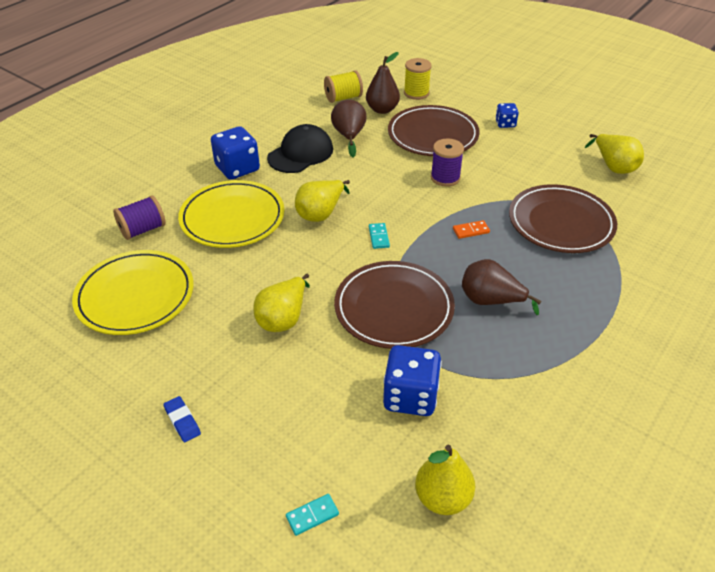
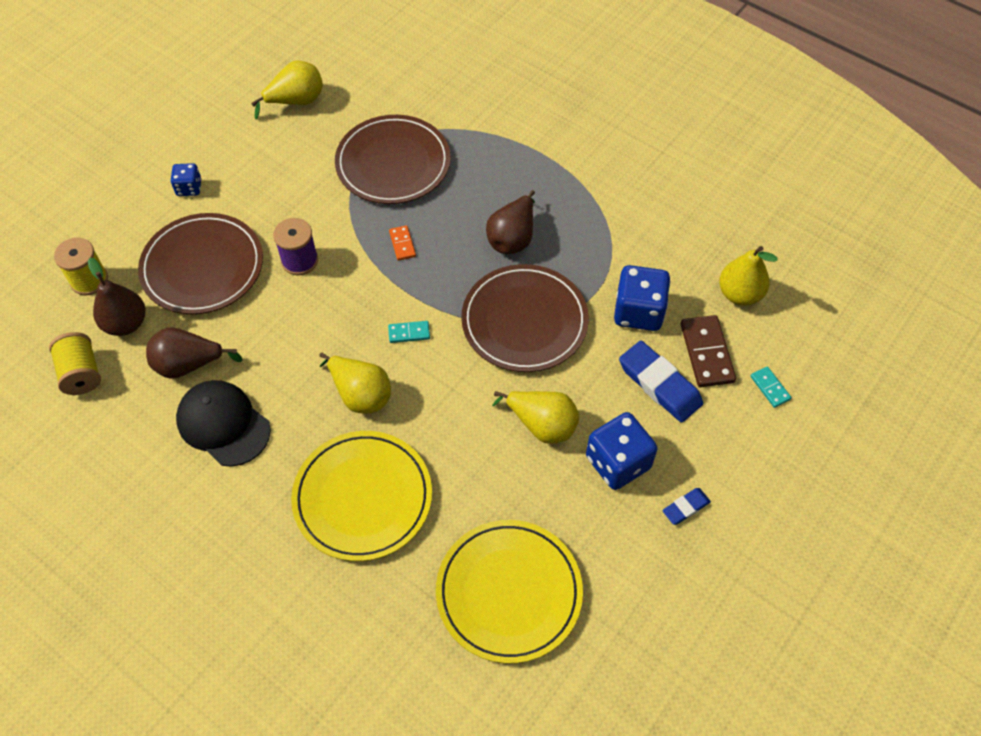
camera: 90 degrees left, 15 degrees up
(143, 230) = (380, 610): purple spool -> none
(237, 168) = (250, 504): blue dice -> blue dice (618, 462)
(321, 409) = (659, 384): none -> blue eraser
(359, 455) = (707, 353): none -> brown domino

